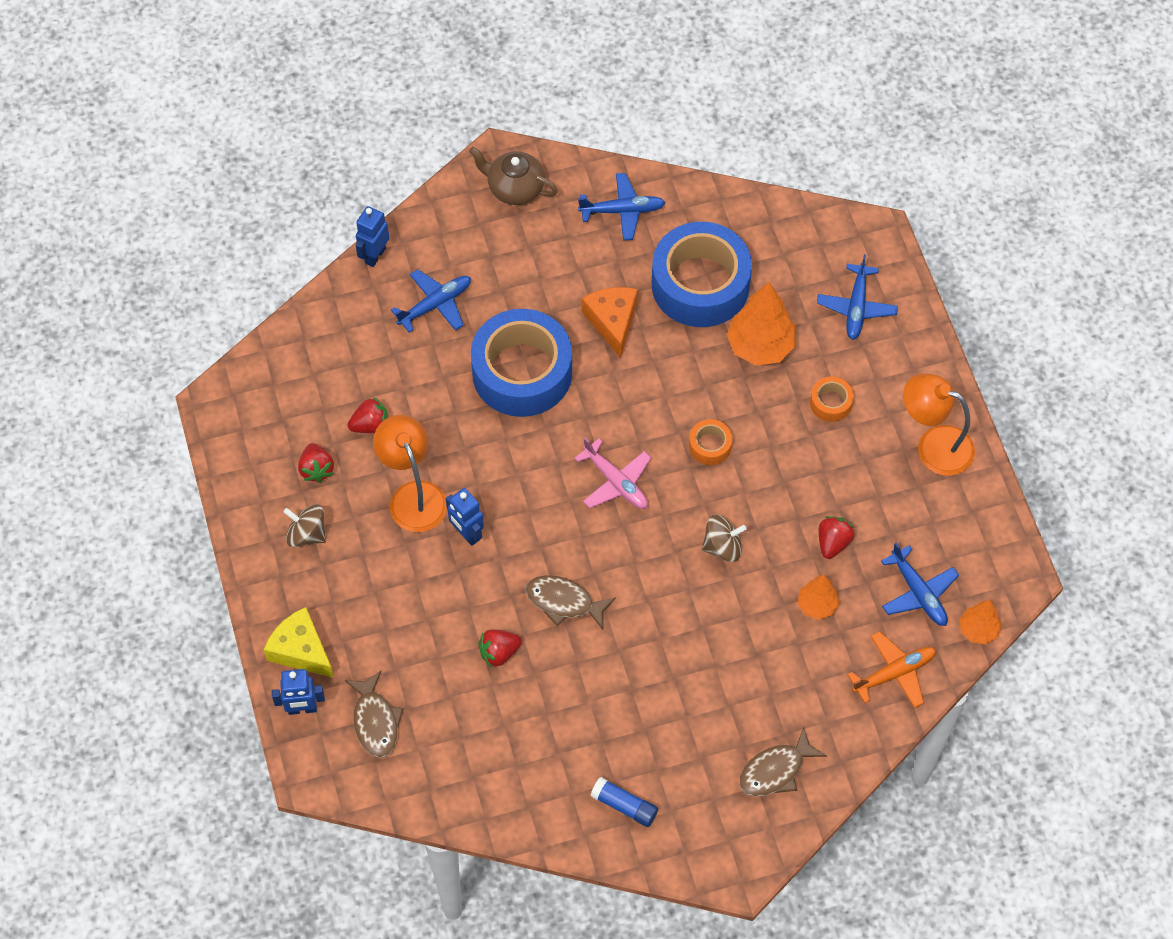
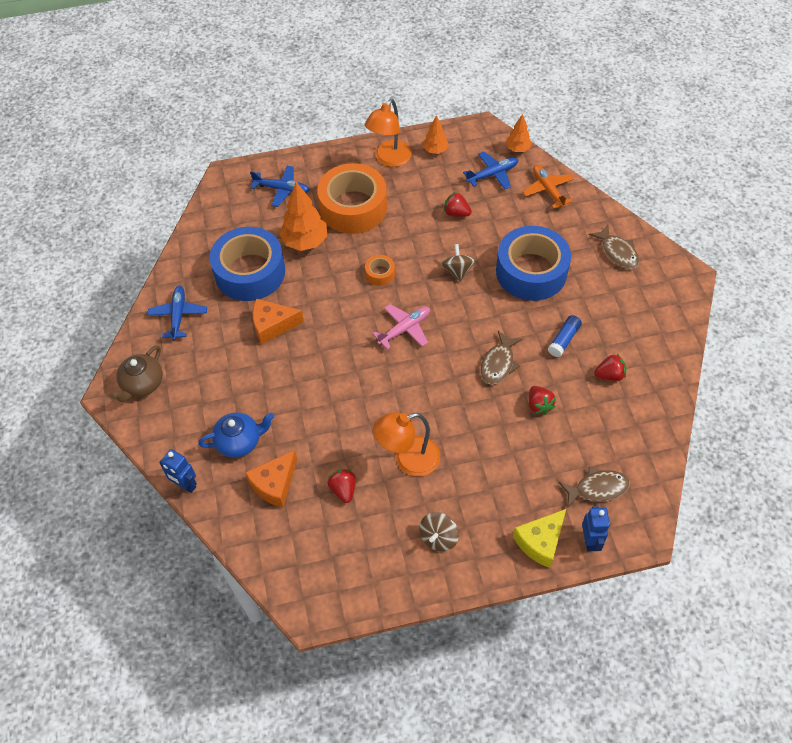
camera: 85 degrees left, 5 degrees down
(316, 469) = (380, 530): red strawberry -> red strawberry (609, 375)
(377, 349) = (274, 484): none -> orange cheese
(435, 305) = (239, 441): blue plane -> blue teapot
(467, 534) = (442, 424): blue robot -> none
(522, 372) = (308, 384): blue tape -> blue tape (531, 271)
(624, 806) = (650, 334): blue glue stick -> blue glue stick (564, 340)
(816, 605) = (501, 224): orange tree -> orange tree (435, 150)
(831, 403) = (353, 207): orange tape -> orange tape, size x2.39

